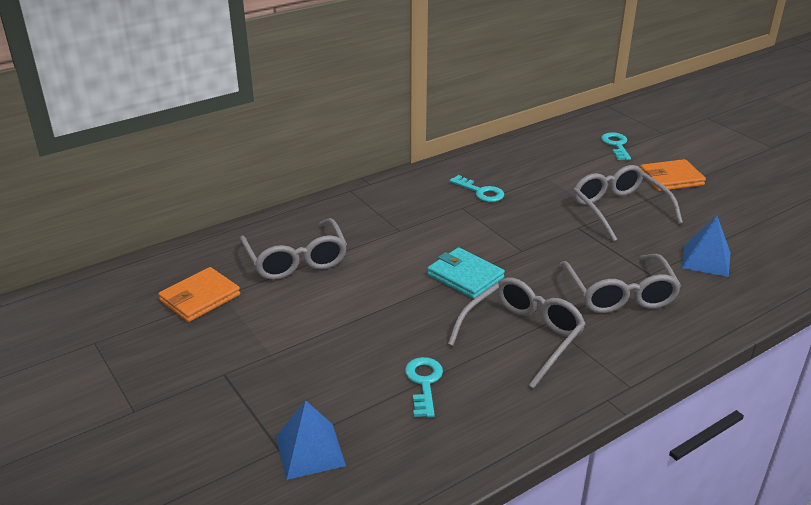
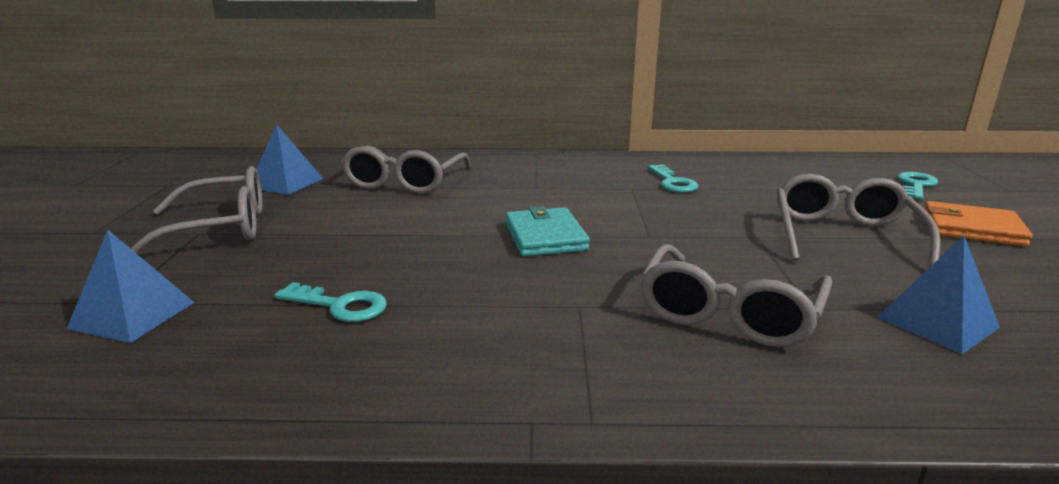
camera: 35 degrees right, 10 degrees down
(200, 298) = (286, 183): orange wallet -> blue pyramid
(424, 383) = (340, 305): turquoise key -> turquoise key turned 75 degrees clockwise
(522, 336) = (523, 307): grey glasses -> grey glasses (220, 228)

